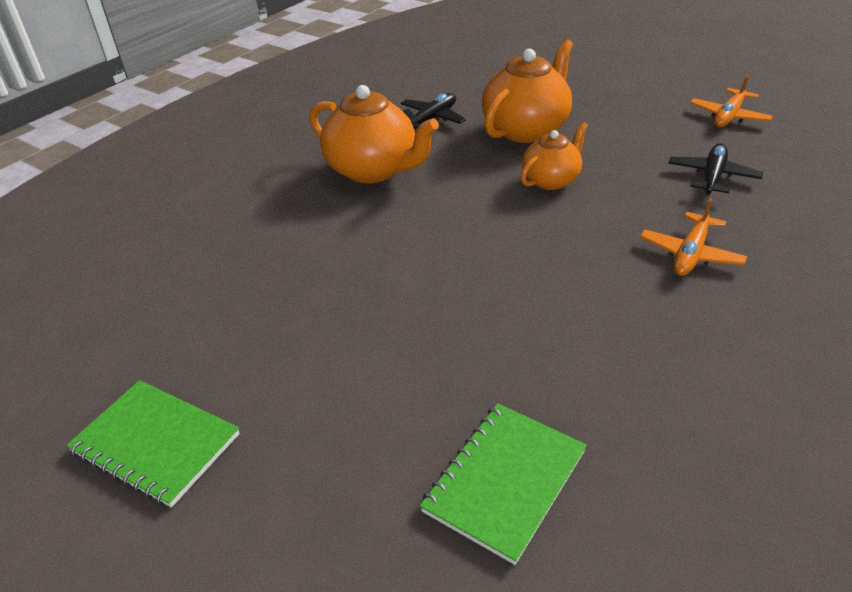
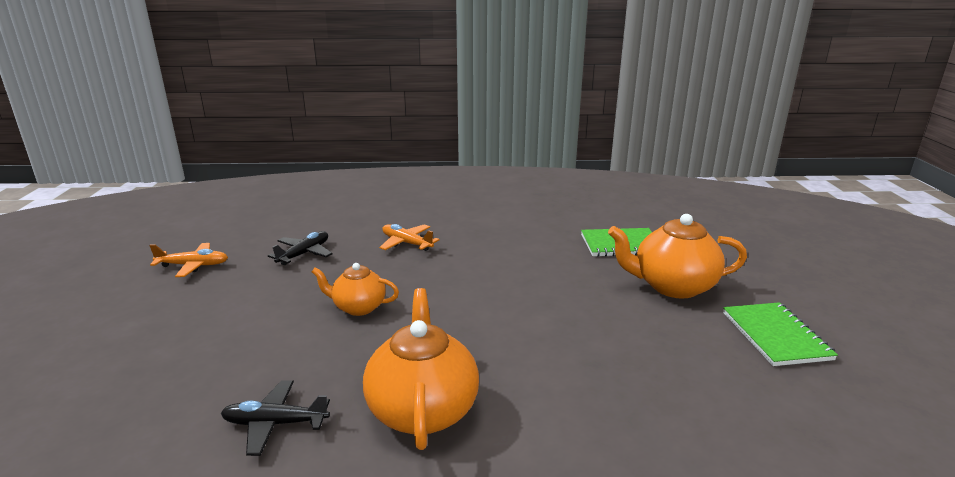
camera: 130 degrees left, 15 degrees down
(526, 129) = (268, 349): orange teapot -> orange teapot (672, 286)
(690, 254) = (406, 243): orange plane -> orange plane turned 135 degrees counterclockwise
(712, 176) = (304, 254): black plane -> black plane turned 135 degrees clockwise

